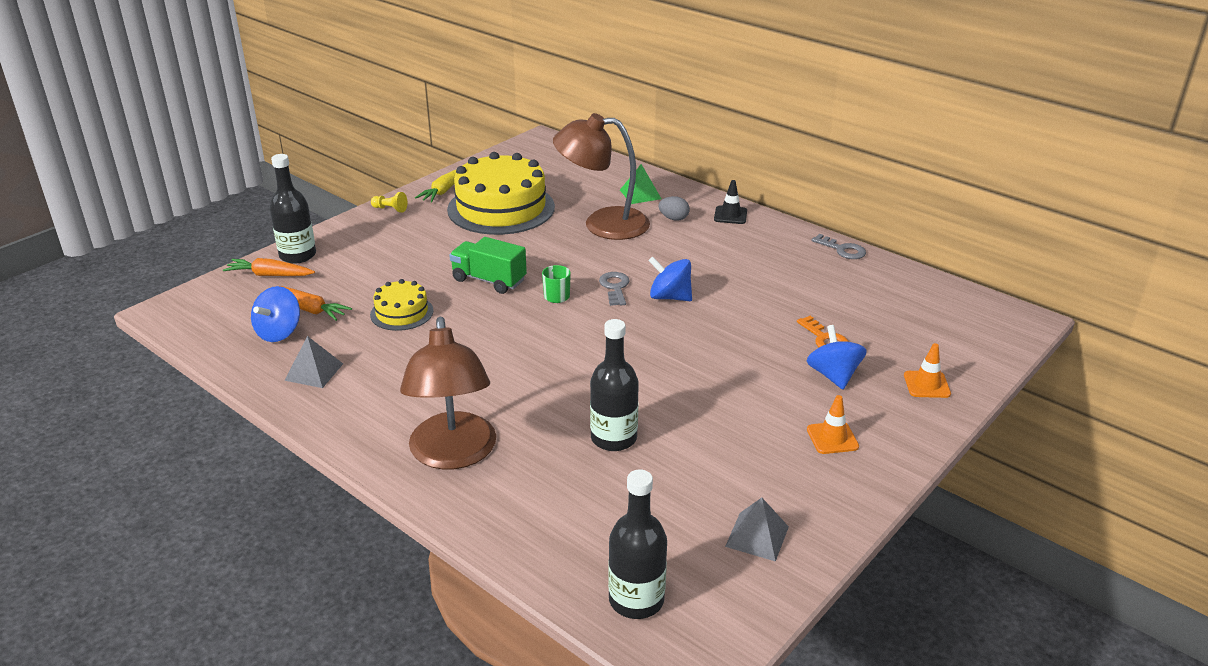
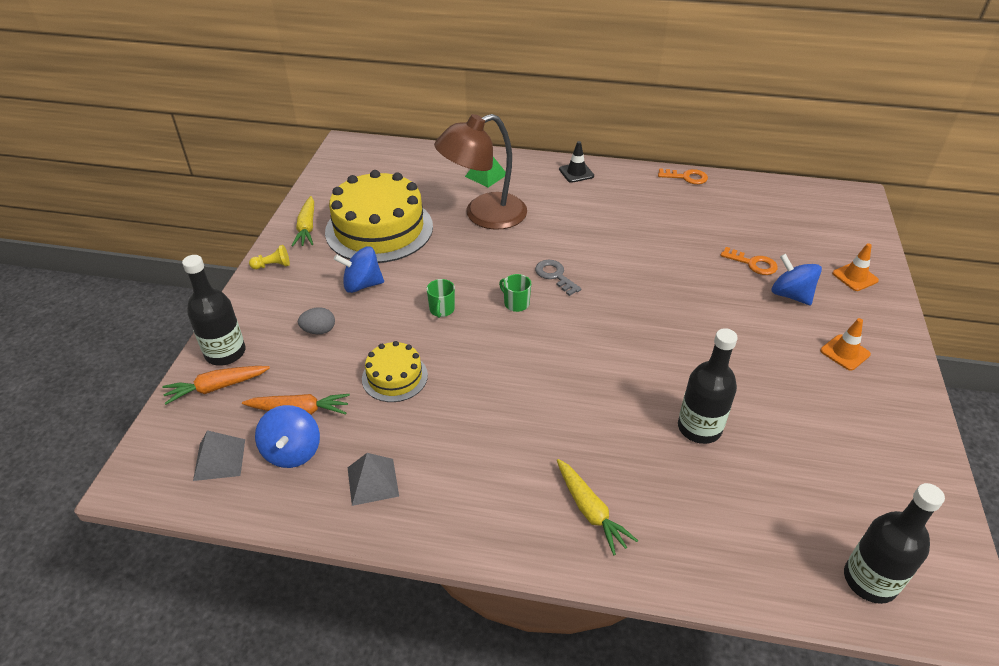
camera: 30 degrees left, 10 degrees up
(453, 454) = (590, 511): brown lamp -> yellow carrot
(489, 280) = (442, 309): green truck -> green mug
(669, 297) = (606, 269): blue spinning top -> blue spinning top (362, 285)
(673, 218) = (536, 190): grey egg -> grey egg (319, 330)
(757, 536) = (886, 470): grey pyramid -> grey pyramid (219, 459)
(842, 250) = (686, 177): grey key -> orange key

